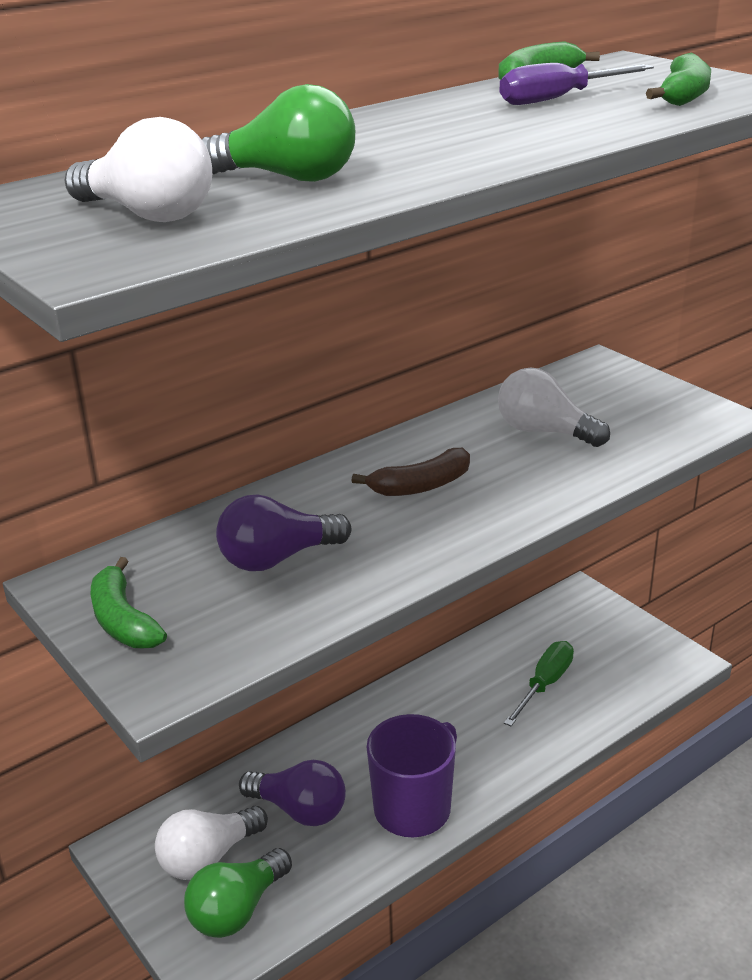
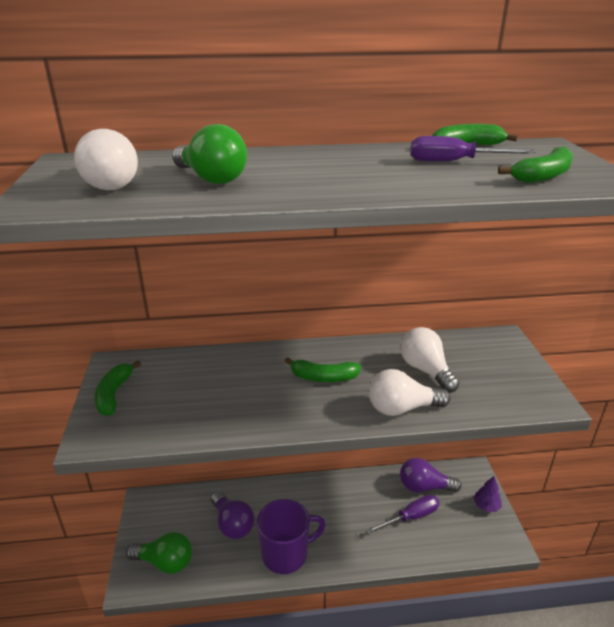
camera: 30 degrees right, 0 degrees up
(208, 857) = (174, 527): white light bulb -> white light bulb (402, 408)
(237, 910) = (165, 562): green light bulb -> green light bulb turned 150 degrees counterclockwise
(277, 558) = (211, 390): purple light bulb -> purple light bulb (424, 487)
(421, 485) = (323, 377): brown banana -> green banana
(544, 684) = (411, 517): green screwdriver -> purple screwdriver
(626, 629) = (486, 506): none -> purple tree

